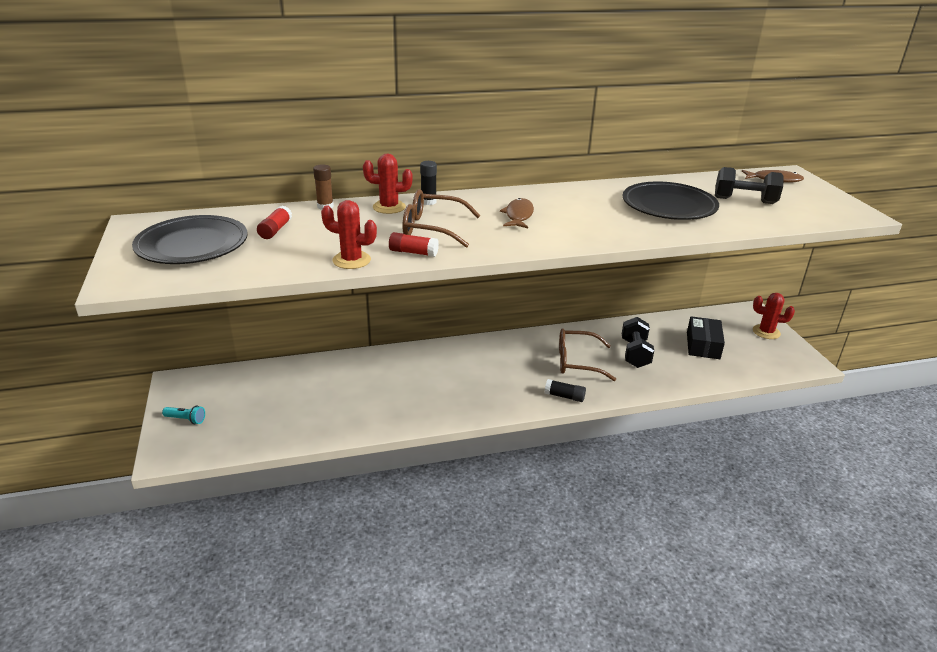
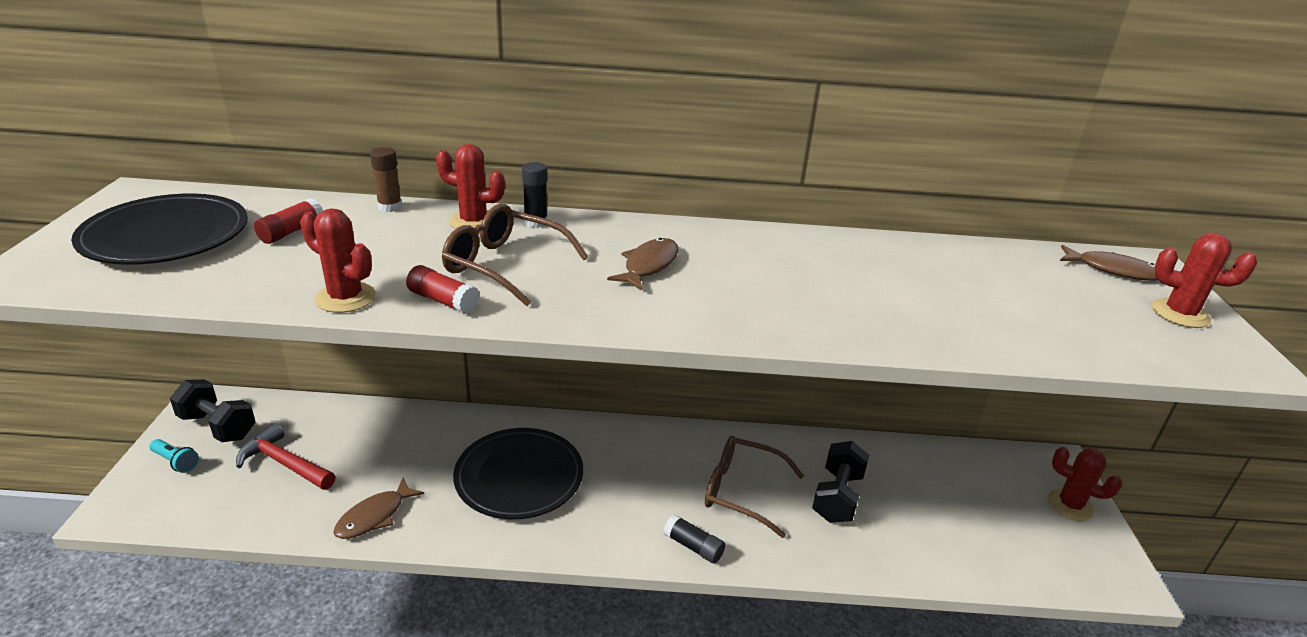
camera: 15 degrees right, 0 degrees up
(267, 405) = (285, 463): none -> red hammer
(352, 422) = (374, 516): none -> brown fish
(669, 206) = (901, 288): black plate -> black plate (519, 477)
(703, 345) = (953, 506): black box -> none
(744, 201) = (1039, 300): black dumbbell -> black dumbbell (217, 426)
(818, 196) = (1180, 314): none -> red cactus

